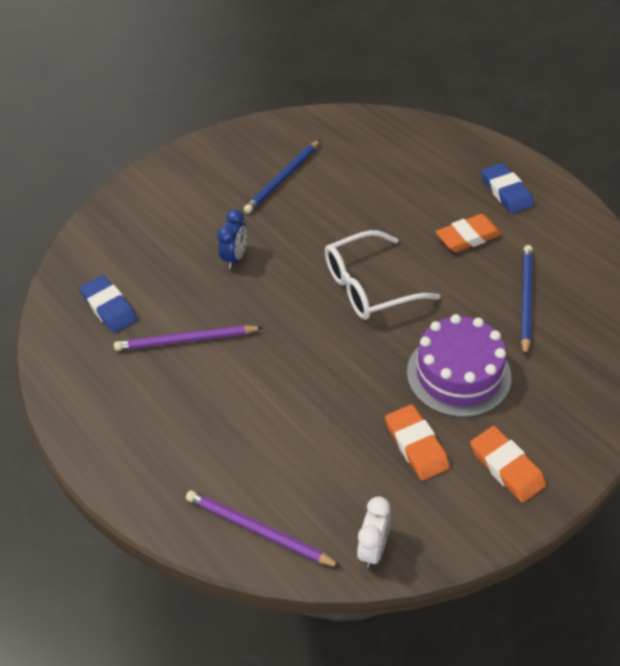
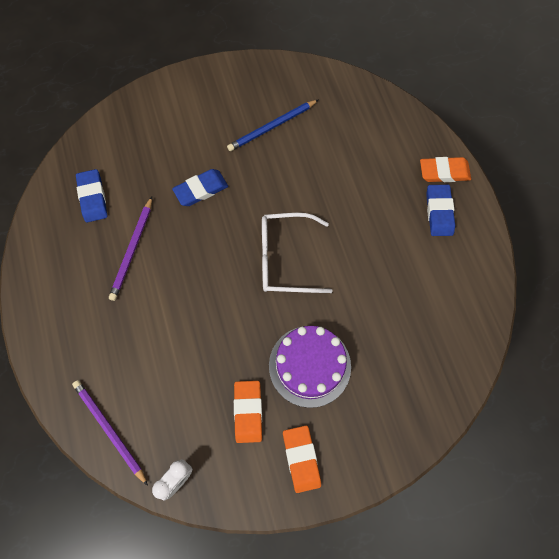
camera: 20 degrees right, 20 degrees up
(186, 340) = (132, 250): purple pencil -> purple pencil turned 90 degrees counterclockwise
(235, 258) = (201, 189): blue clock -> blue eraser
(468, 237) = (384, 243): orange eraser -> orange eraser (444, 172)
(525, 299) = (396, 321): blue pencil -> none

